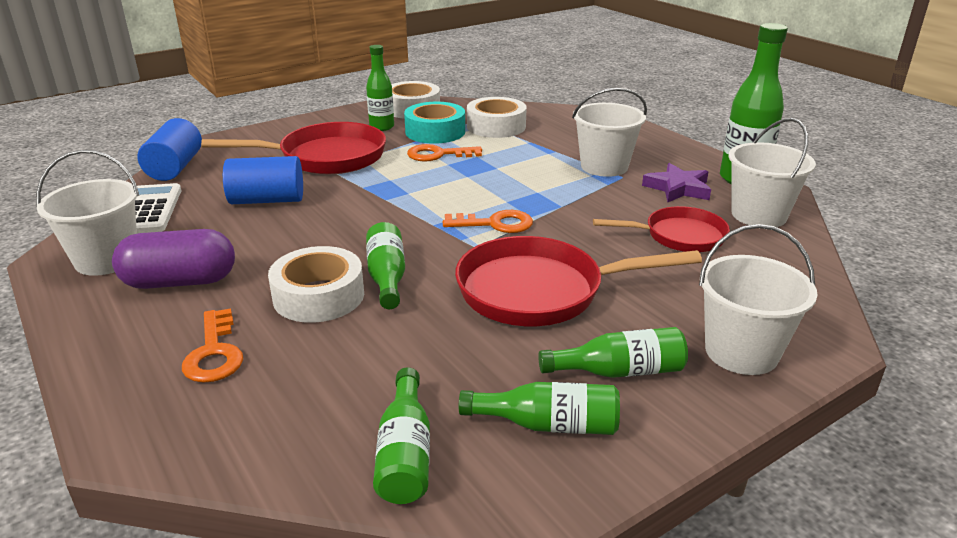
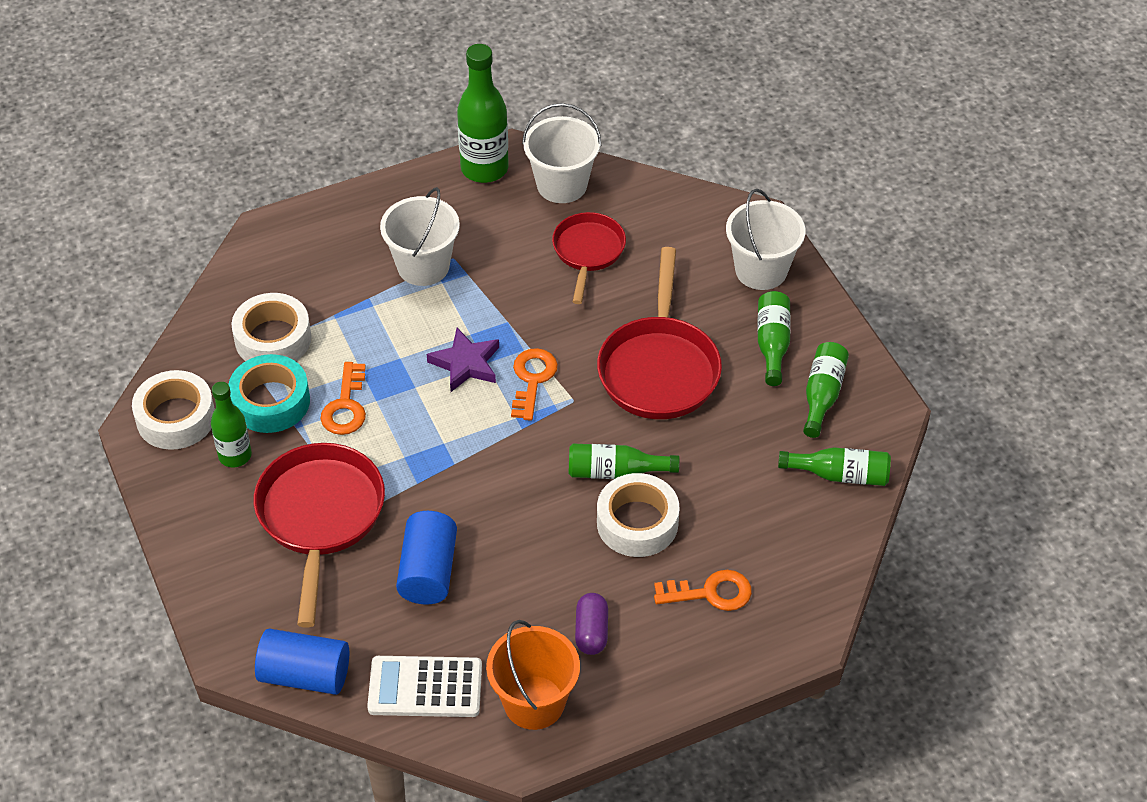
camera: 80 degrees left, 20 degrees up
(106, 260) = (534, 702): white bucket -> orange bucket
(180, 282) = (591, 632): purple capsule -> purple capsule, size x0.60
(678, 188) = (492, 223): purple star -> purple star (465, 364)

